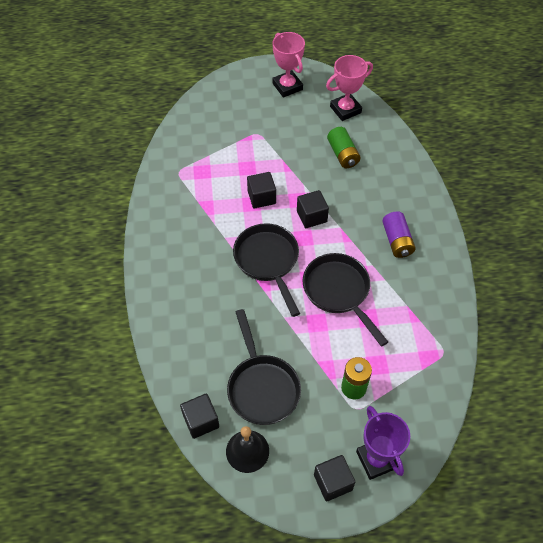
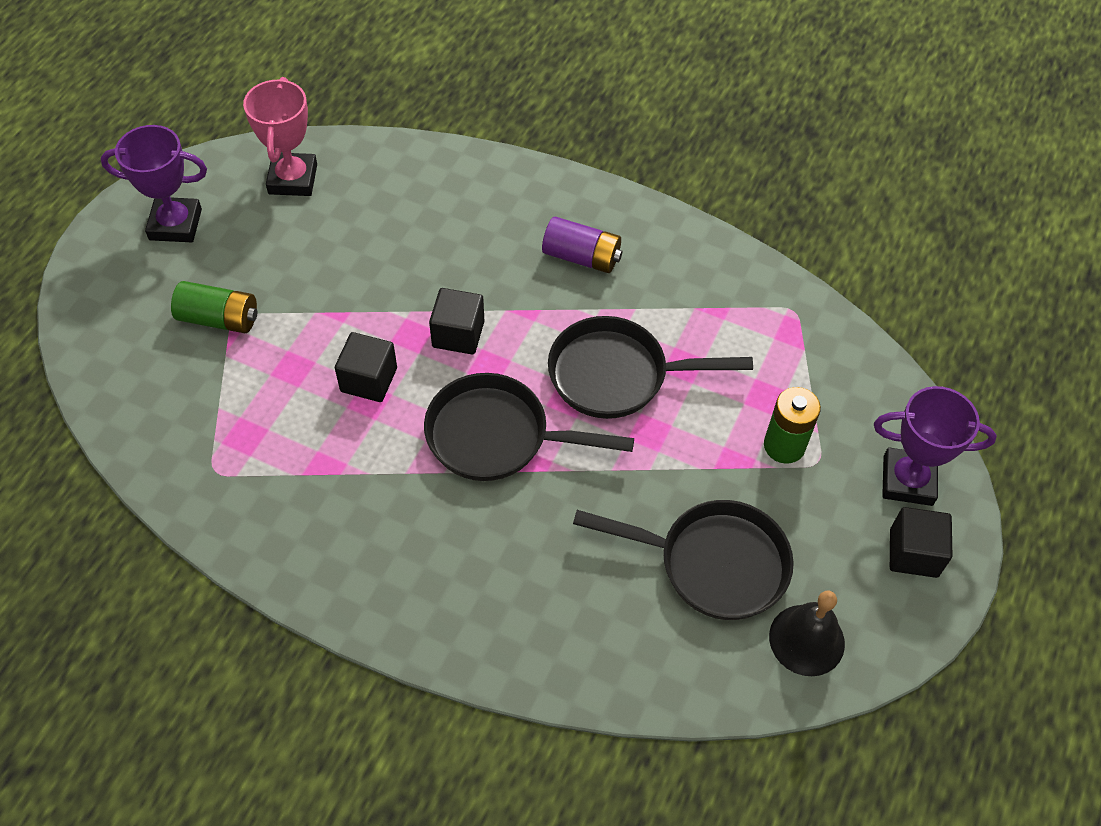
camera: 60 degrees left, 0 degrees up
(201, 421) = (720, 680): black cube -> none
(287, 86) = (175, 224): pink trophy -> purple trophy
(343, 154) = (375, 231): green battery -> green battery (219, 318)

